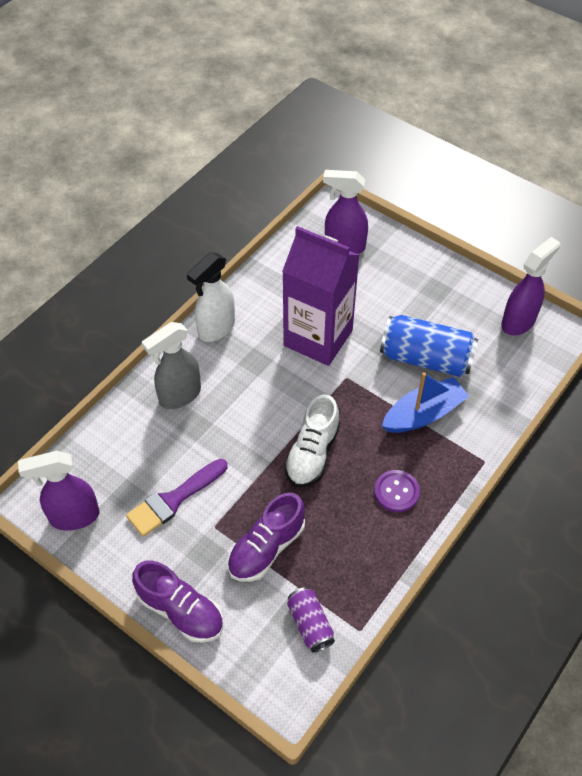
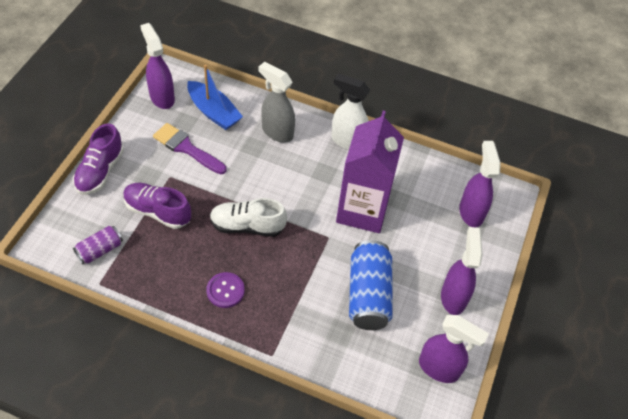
camera: 70 degrees right, 0 degrees up
(423, 414) = (308, 300): blue boat -> blue boat (213, 112)
(442, 289) = (453, 297): none -> purple spray bottle

